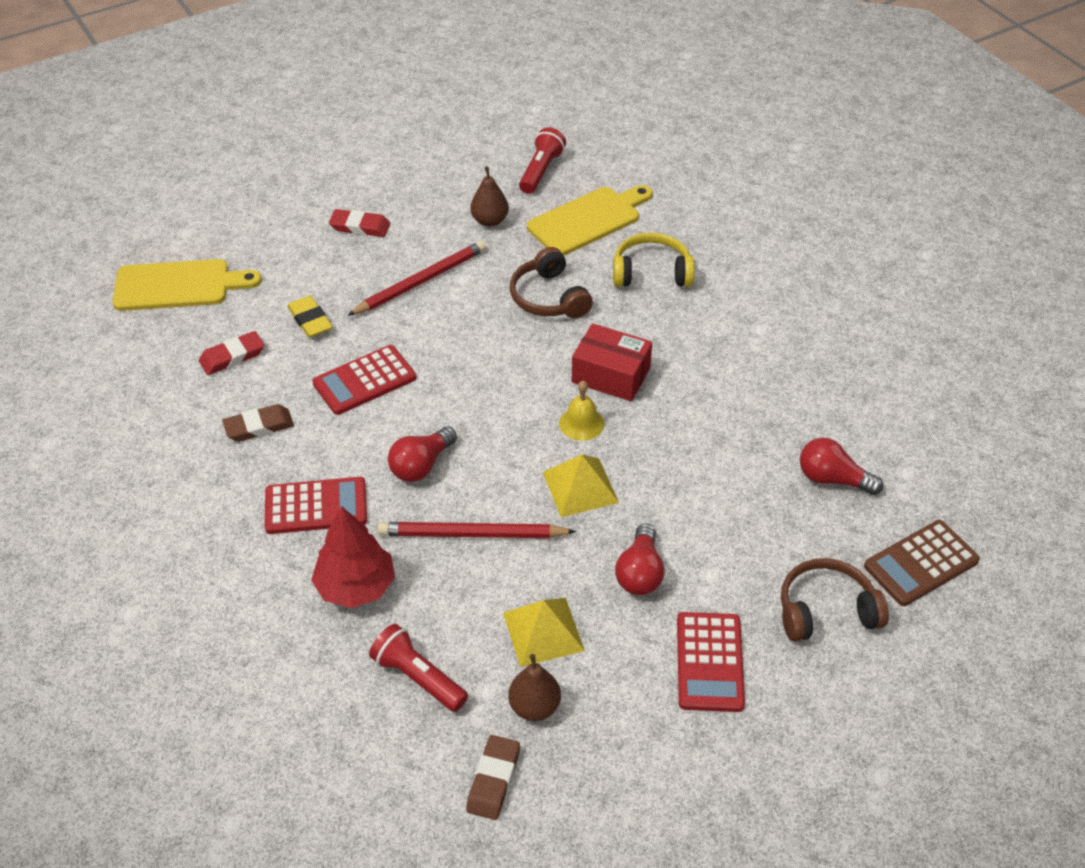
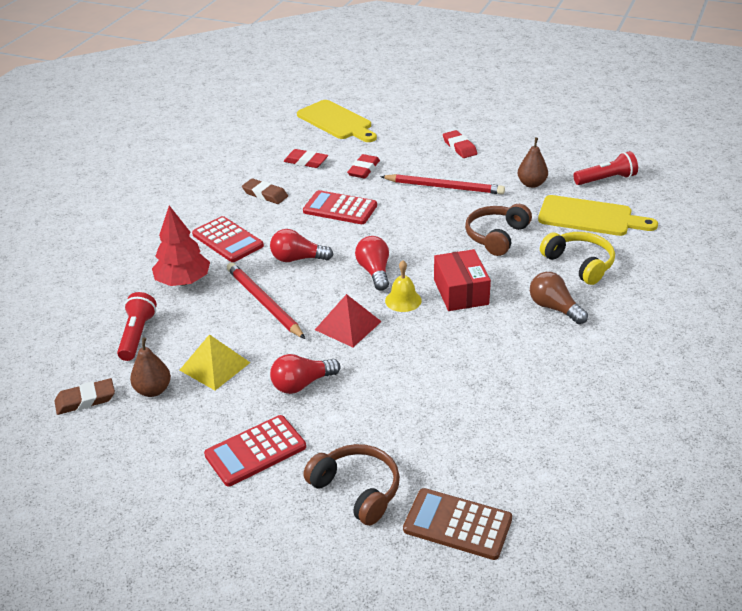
camera: 55 degrees right, 10 degrees down
(310, 320) = (363, 169): yellow eraser -> red eraser
(580, 487) = (348, 325): yellow pyramid -> red pyramid
(698, 329) = (554, 308): none -> brown light bulb
(832, 479) = (489, 437): red light bulb -> red light bulb (374, 272)

